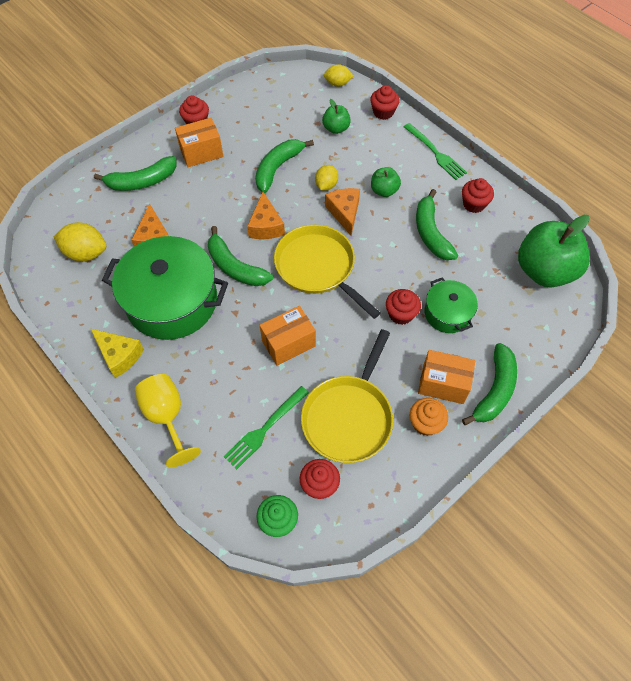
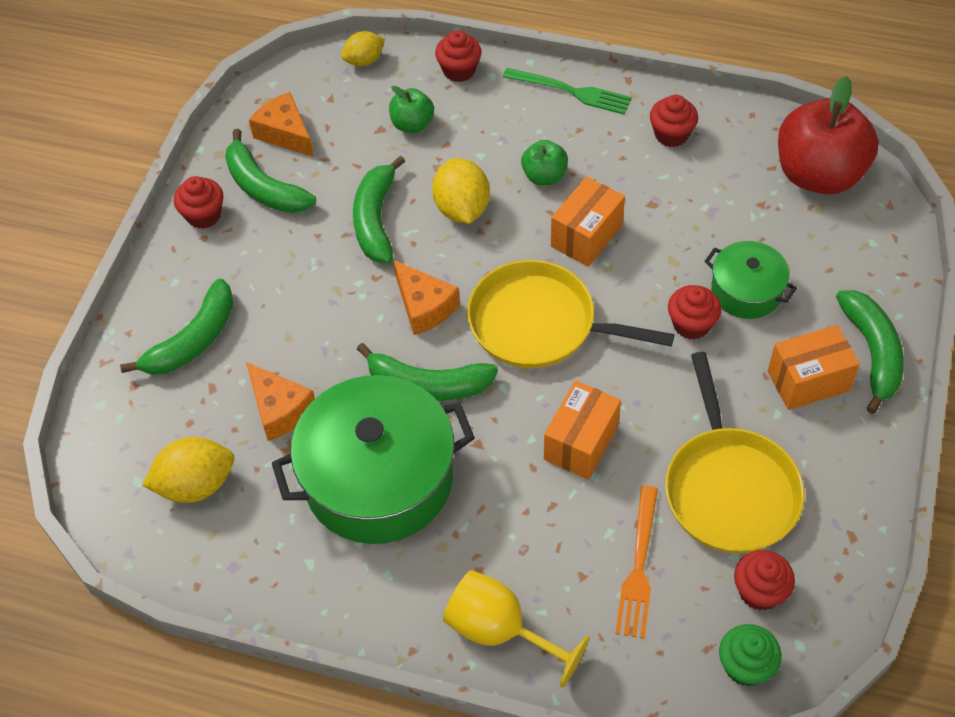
camera: 30 degrees left, 5 degrees down
(119, 355) = (366, 593): yellow cheese -> none
(201, 152) = (247, 254): orange box -> orange box (586, 236)
(264, 429) = (639, 568): green fork -> orange fork
(326, 185) = (462, 208): yellow lemon -> yellow lemon, size x1.57
(344, 213) = (516, 232): orange cheese -> orange cheese (285, 133)
(425, 423) = (824, 440): orange cupcake -> none
(431, 233) = (647, 200): green banana -> green banana (264, 187)
(544, 271) = (818, 174): green apple -> red apple

